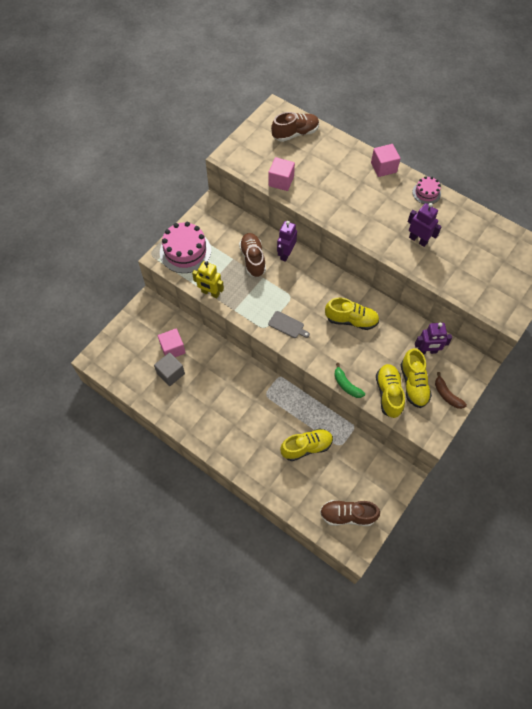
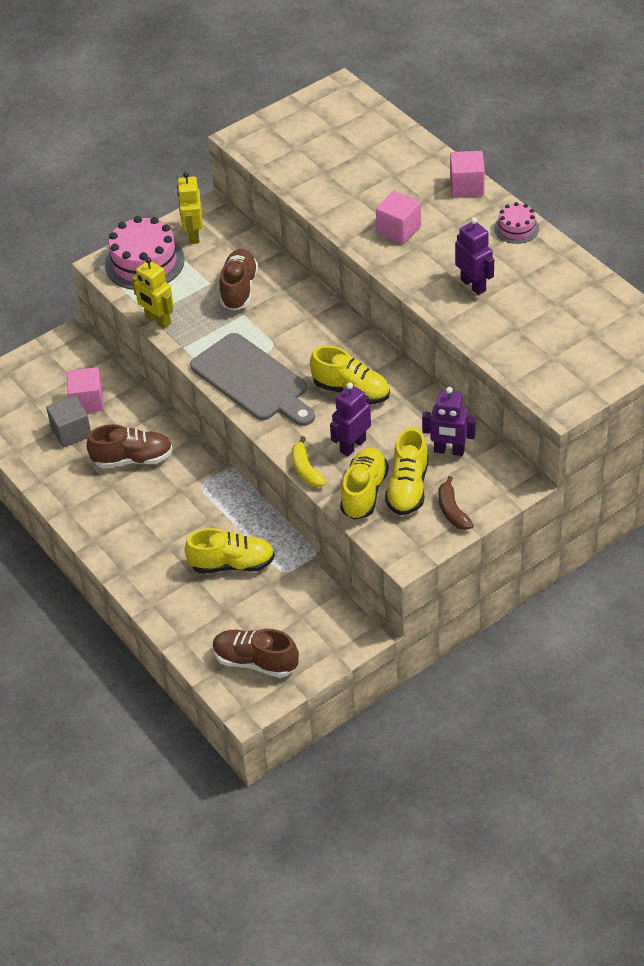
camera: 20 degrees right, 15 degrees down
(209, 225) = (193, 235): none -> yellow robot
(281, 181) = (304, 180): pink cube -> pink cube (399, 229)
(286, 254) = (291, 290): purple robot -> purple robot (352, 446)
(287, 325) = (253, 380): grey cutting board -> grey cutting board, size x2.23
(295, 133) = (354, 123): brown shoe -> brown shoe (133, 459)
(346, 385) = (306, 470): green banana -> yellow banana

